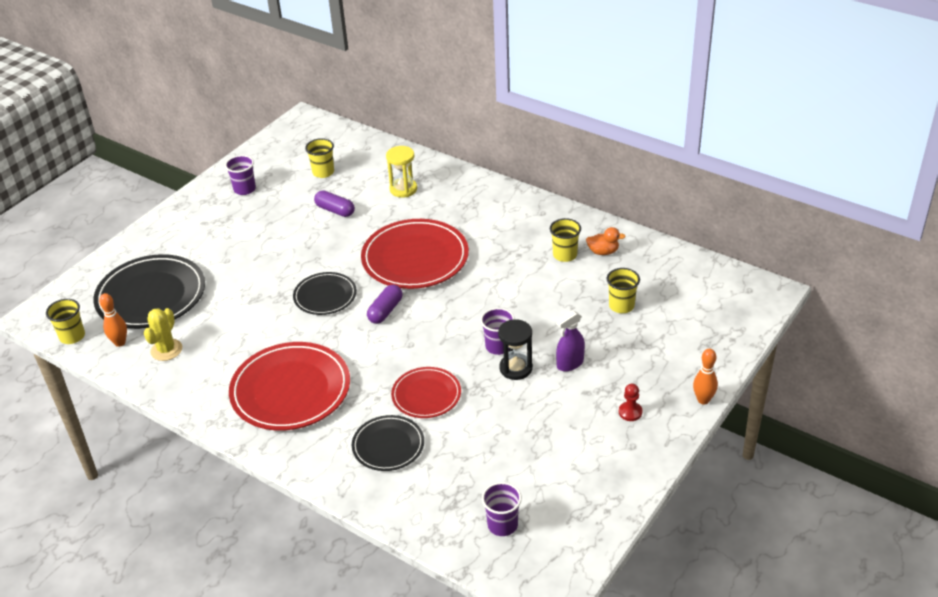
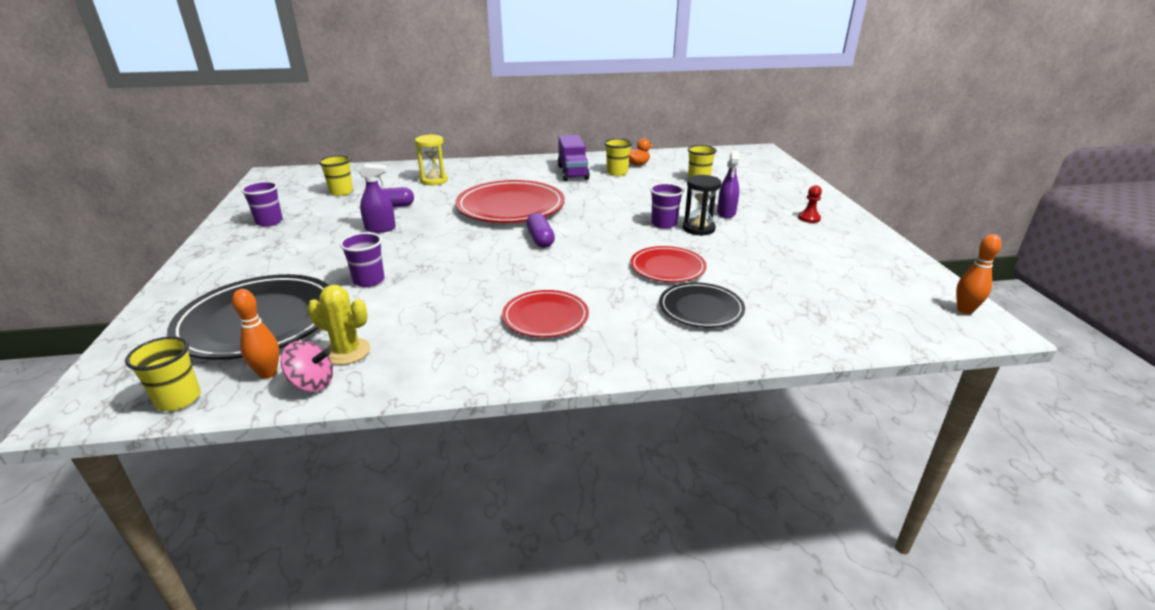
camera: 45 degrees left, 10 degrees down
(130, 364) = (312, 383): none -> pink spinning top
(166, 350) = (347, 352): yellow cactus -> yellow cactus turned 45 degrees counterclockwise
(290, 390) = (545, 317): red plate -> red plate, size x0.57
(300, 237) = (380, 228): none -> purple spray bottle
(325, 296) = (469, 251): black plate -> none
(502, 525) = (875, 308): purple cup -> purple cup (369, 280)
(526, 235) = (573, 173): none -> purple truck
(703, 400) = (830, 198): orange bowling pin -> orange bowling pin (964, 310)

